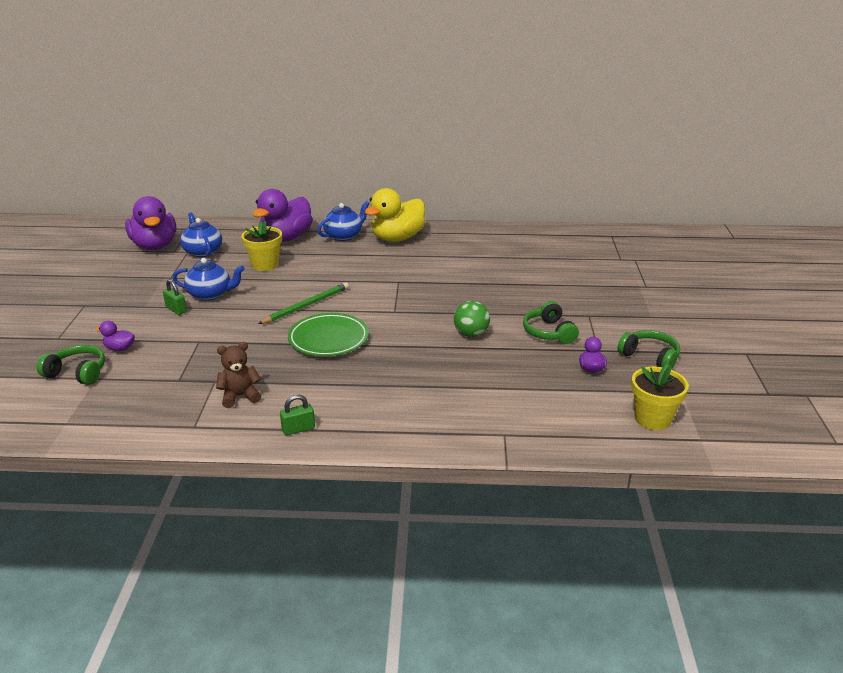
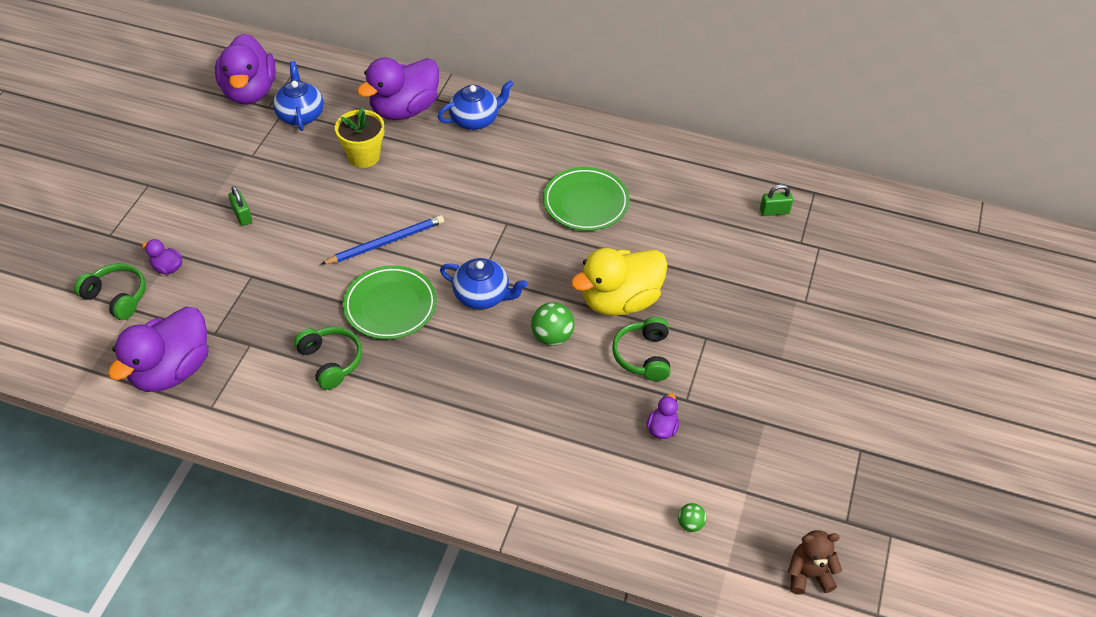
camera: 15 degrees right, 20 degrees up
(147, 409) = (172, 370): none -> purple duck
(210, 294) = (286, 197): blue teapot -> blue teapot (482, 295)
(240, 396) = (268, 374): brown teddy bear -> brown teddy bear (808, 574)
(298, 429) = (311, 439): green padlock -> green padlock (774, 211)
(306, 305) = (386, 242): green pencil -> blue pencil
(397, 238) = (538, 139): yellow duck -> yellow duck (620, 301)
(452, 263) = (585, 203): none -> green plate
(650, 357) = (741, 427): green headphones -> green headphones (331, 361)
(652, 419) = (690, 524): yellow flower pot -> green ball

